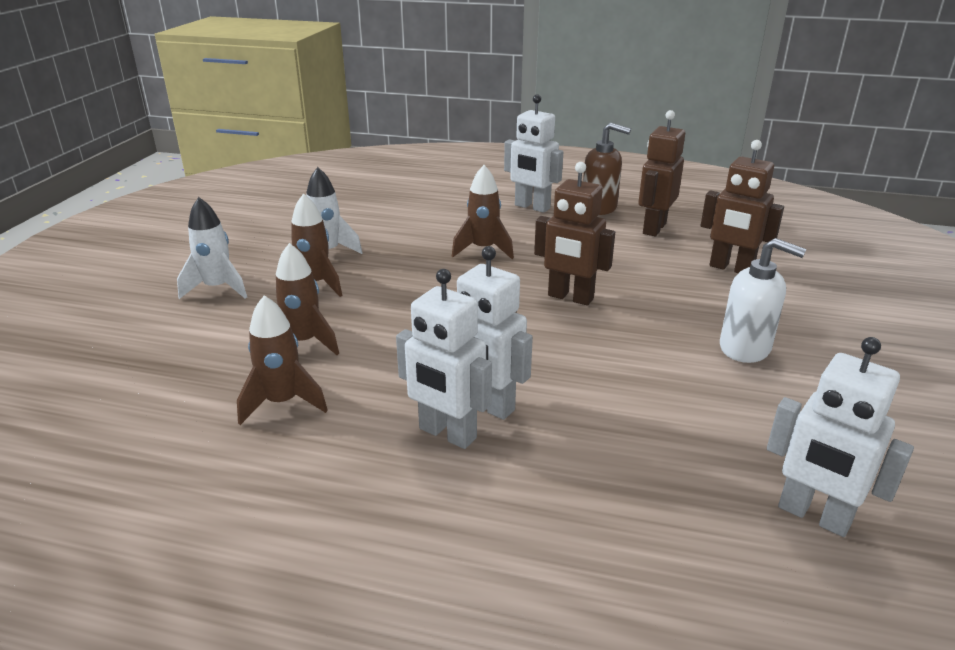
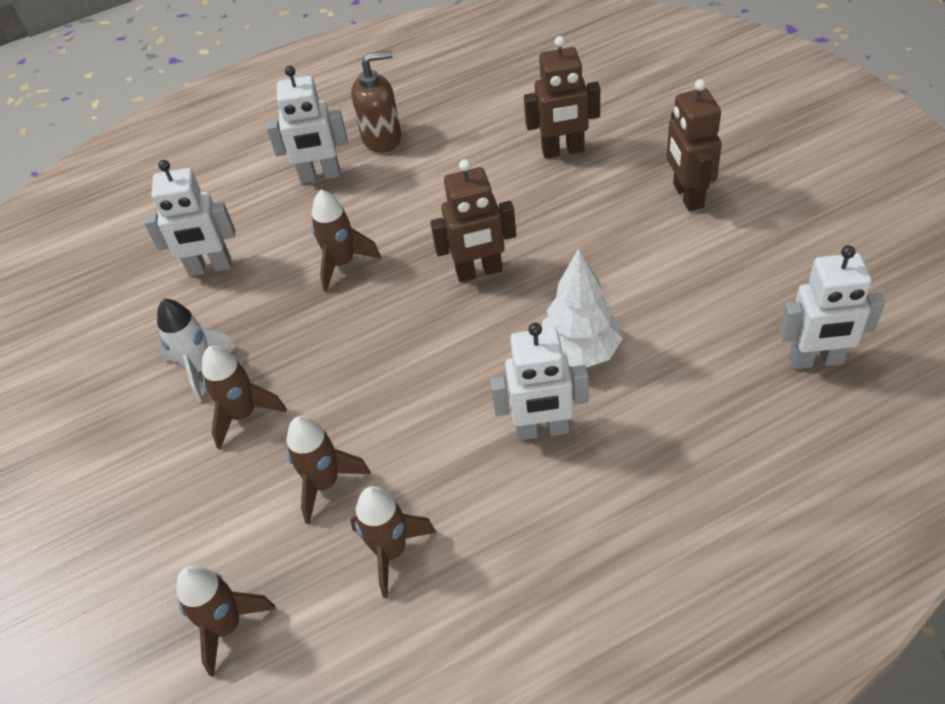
camera: 35 degrees left, 20 degrees up
(140, 373) = (227, 626): none -> brown rocket
(218, 288) = (155, 489): white rocket -> none
(447, 434) = (545, 477): white robot -> white robot (210, 267)
(584, 379) = (580, 352): none -> white tree
(653, 228) = (456, 137): brown robot -> brown robot (687, 196)
(745, 348) = (652, 237): white soap dispenser -> none

